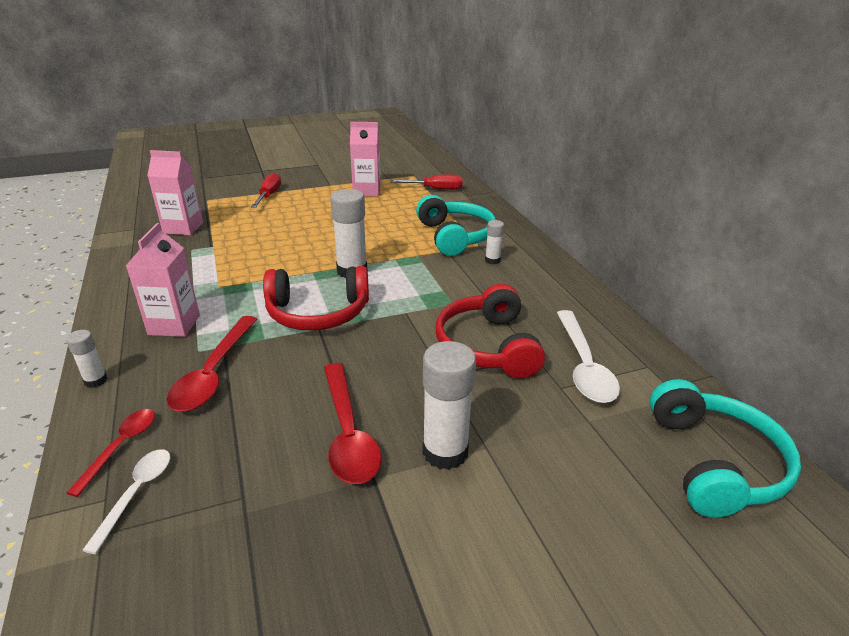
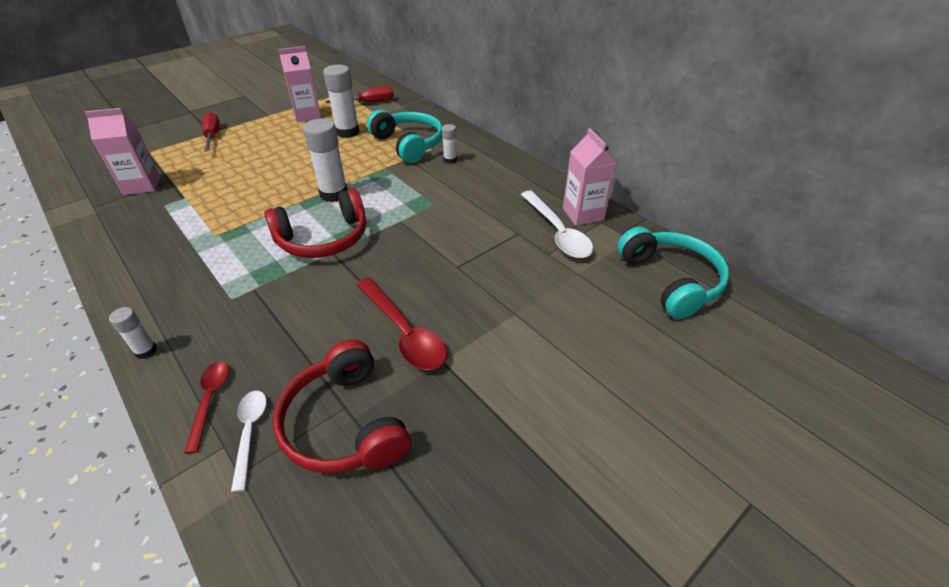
camera: 20 degrees left, 10 degrees up
(174, 325) = (193, 281): pink carton -> pink carton (583, 214)
(214, 373) = (258, 314): red spoon -> none
(445, 452) = (486, 325): white glue stick -> white glue stick (347, 132)
(487, 346) = (479, 234): red headphones -> red headphones (344, 423)

